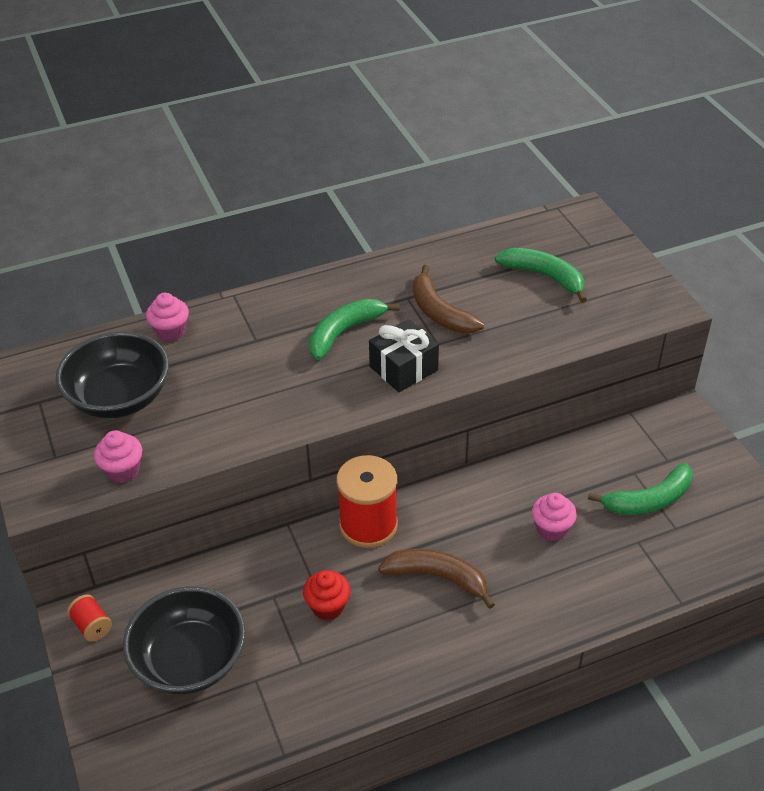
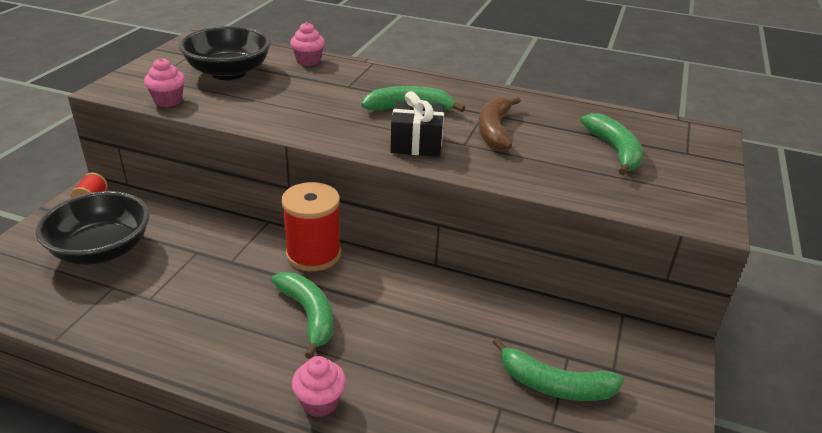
camera: 40 degrees right, 10 degrees down
(328, 607) = (216, 280): red cupcake -> none
(437, 577) = (308, 315): brown banana -> green banana
(551, 529) = (439, 346): pink cupcake -> pink cupcake (320, 402)

